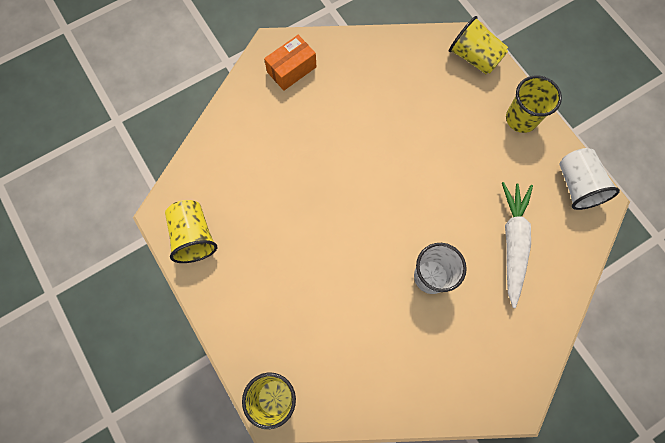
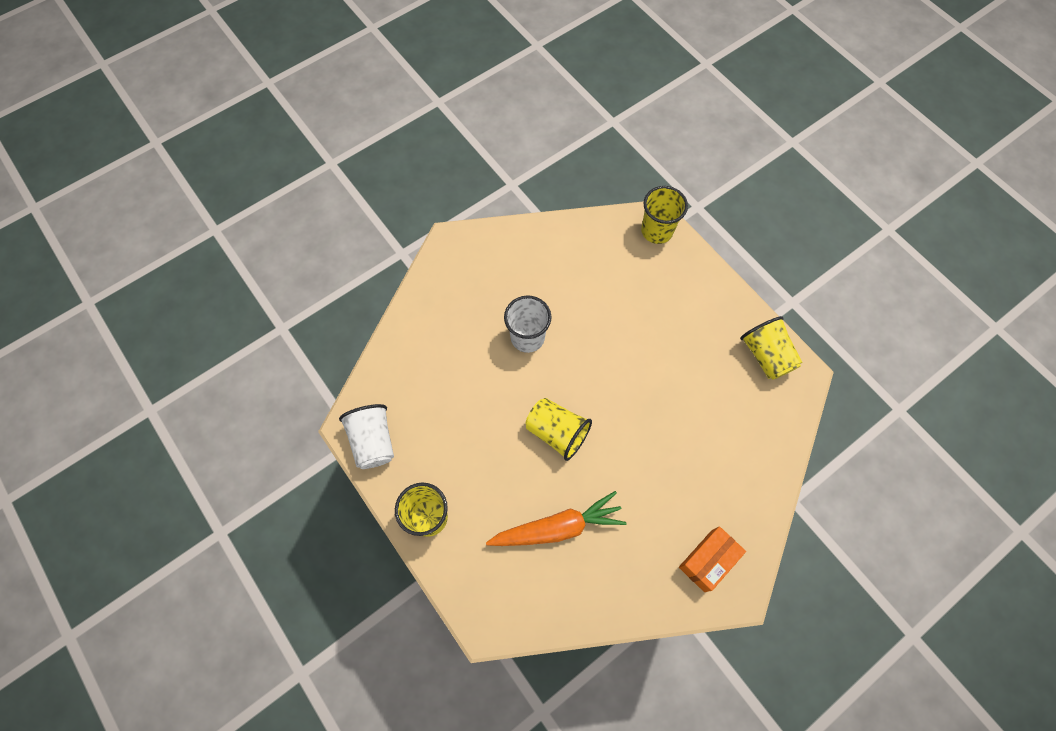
camera: 175 degrees right, 5 degrees down
(411, 103) = (558, 527): none -> orange carrot
(474, 57) = (483, 599): yellow cup -> yellow cup (557, 432)
(513, 243) = (446, 375): white carrot -> none

